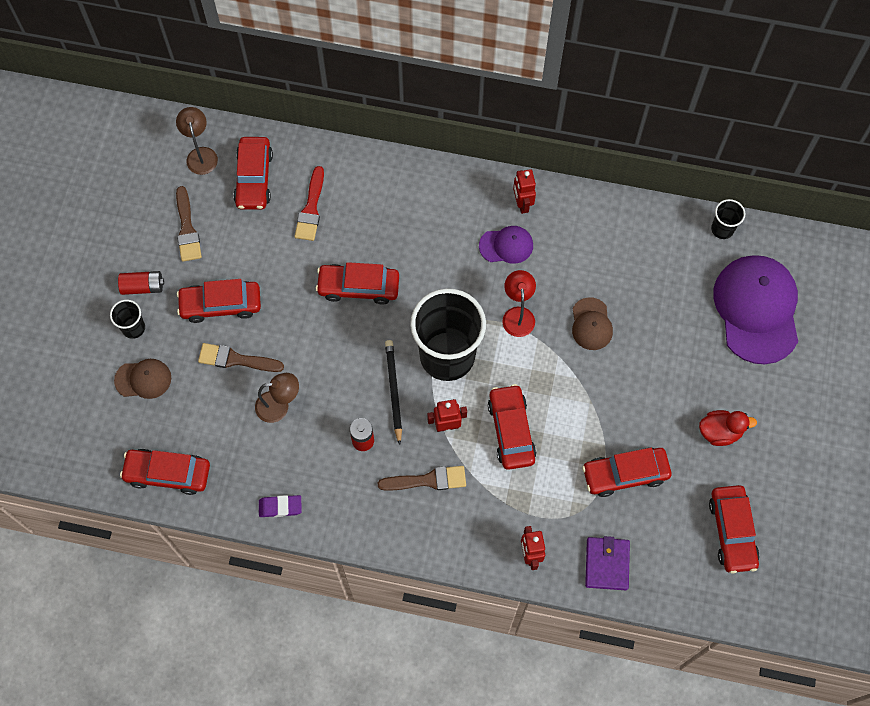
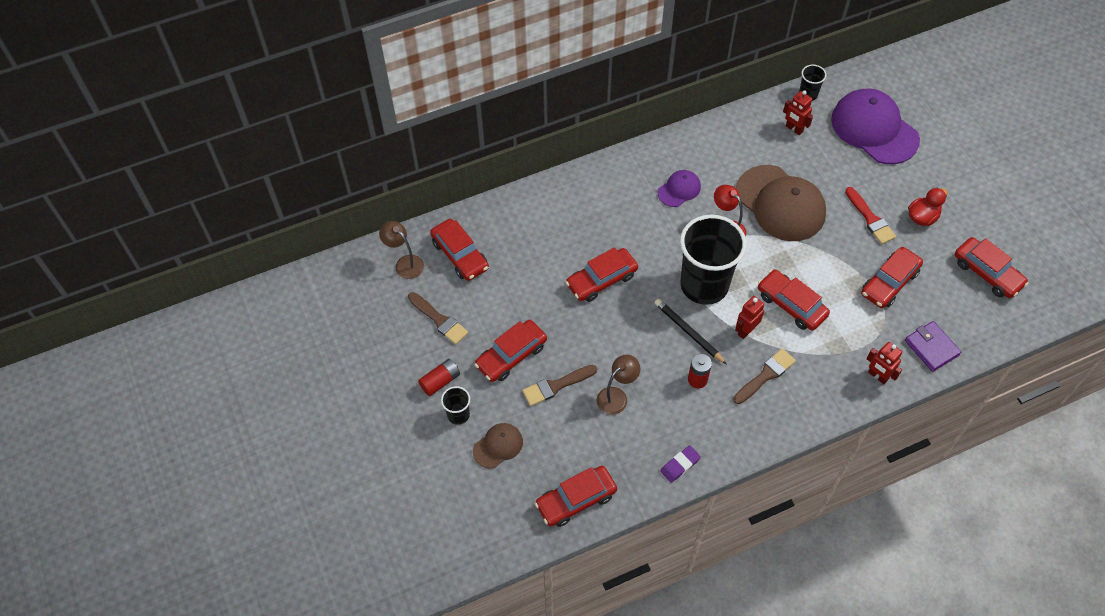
camera: 35 degrees left, 10 degrees down
(311, 209) = (520, 250): red brush -> red brush (870, 219)
(522, 204) = (665, 157): red robot -> red robot (794, 129)
(591, 324) = (780, 203): brown cap -> brown cap, size x2.06

